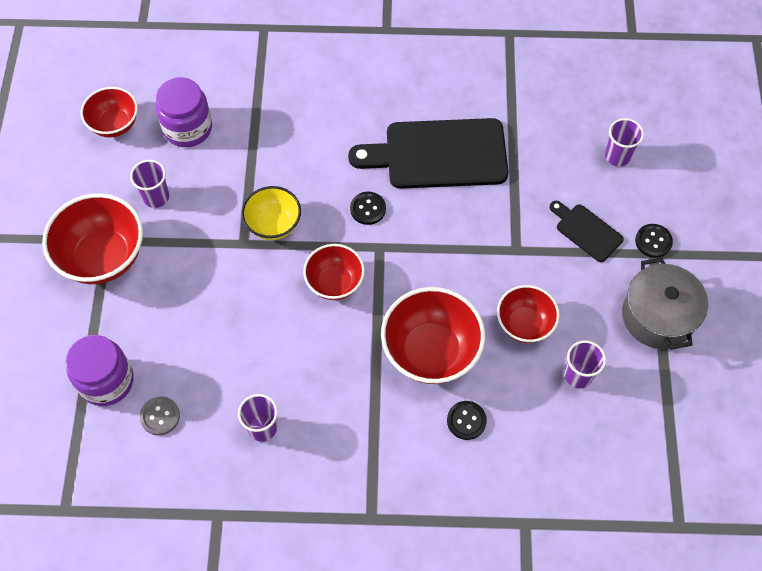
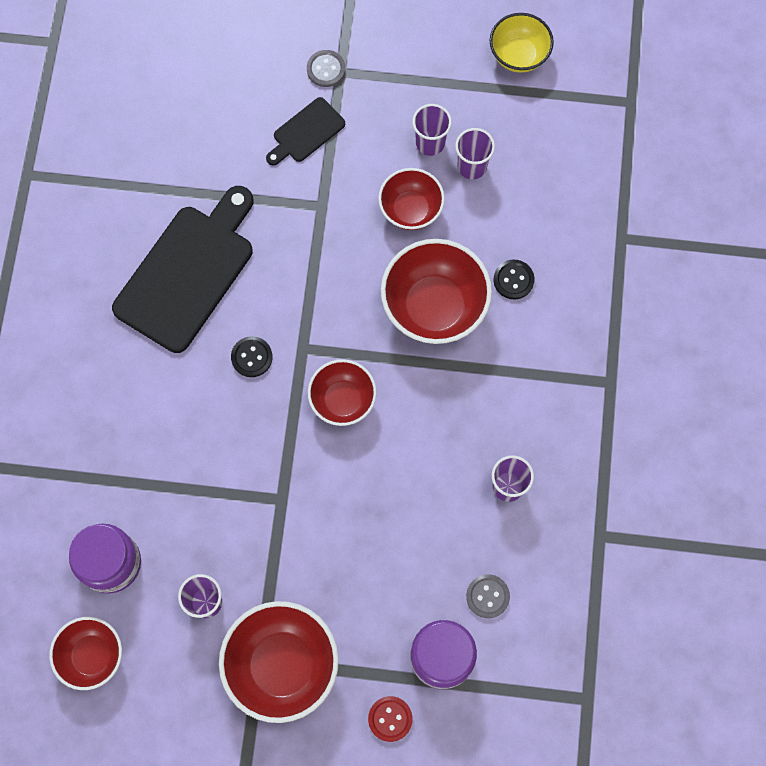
camera: 85 degrees left, 10 degrees up
(55, 343) = (390, 719): none -> red button
(273, 225) = (260, 464): yellow bowl -> yellow bowl (518, 55)
(439, 154) = (188, 273): black cutting board -> black cutting board turned 150 degrees counterclockwise
(617, 156) = (216, 86): purple cup -> purple cup (430, 143)
(653, 241) = (326, 69): black button -> grey button
(658, 316) = (413, 81): grey pot -> none

